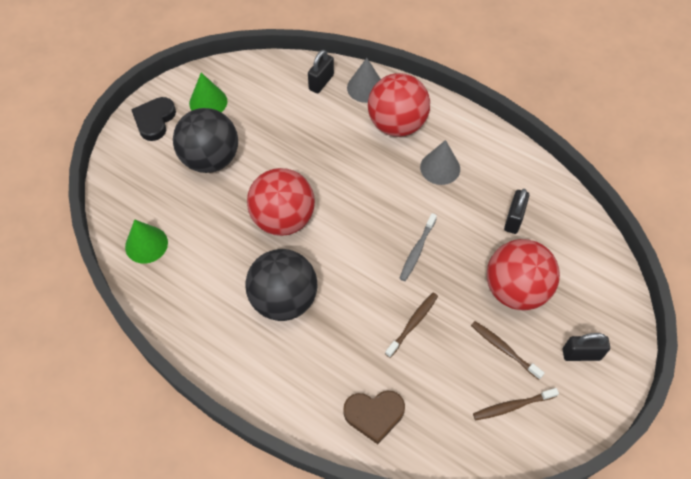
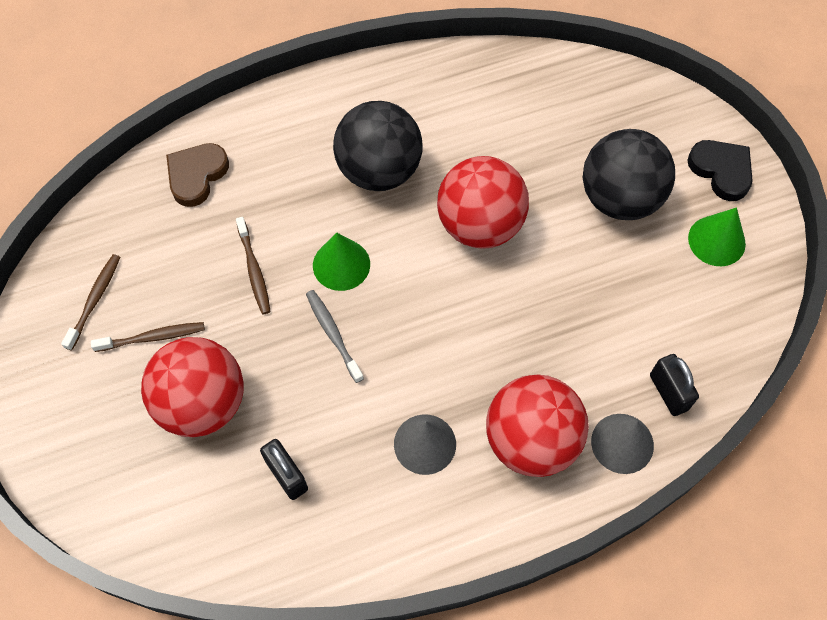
camera: 125 degrees right, 5 degrees up
(146, 244) = (542, 85): green cone -> green cone (341, 264)
(581, 354) = (79, 411): black padlock -> none

